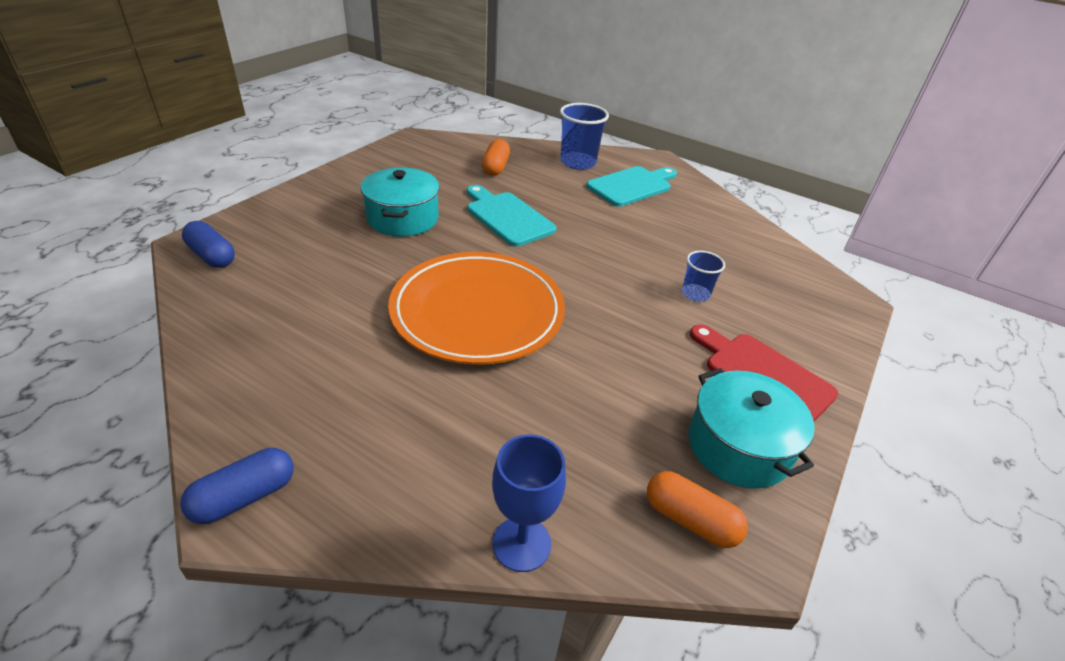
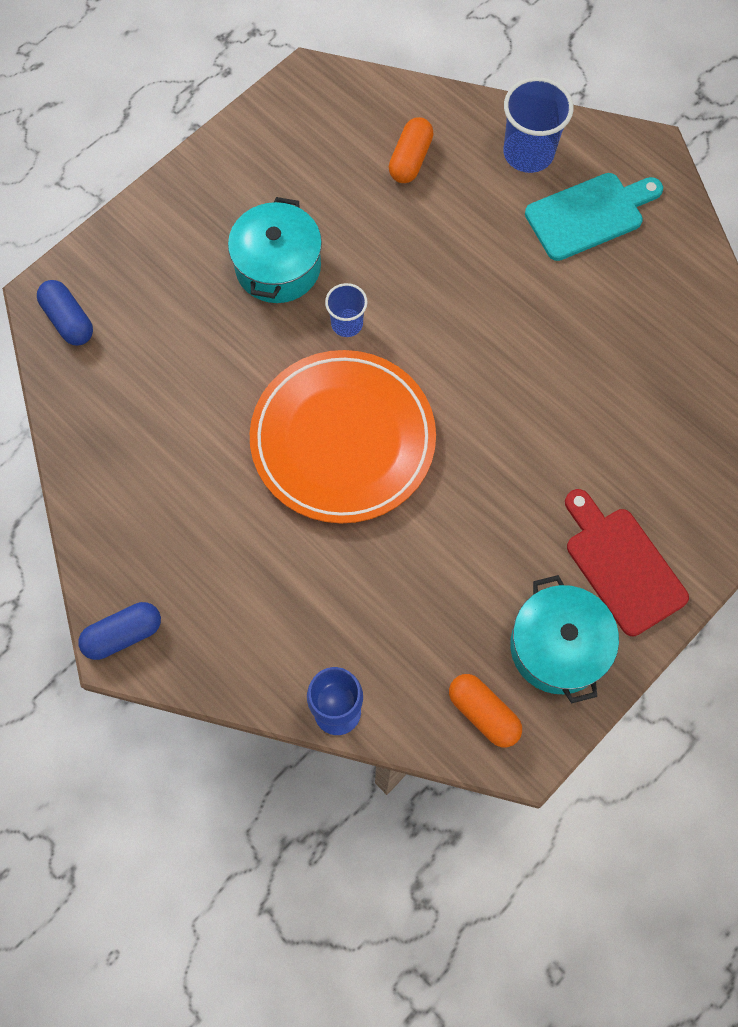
camera: 15 degrees right, 30 degrees up
(507, 217) = (406, 273): turquoise cutting board -> none
(695, 294) = (596, 436): blue cup -> blue cup (347, 324)

